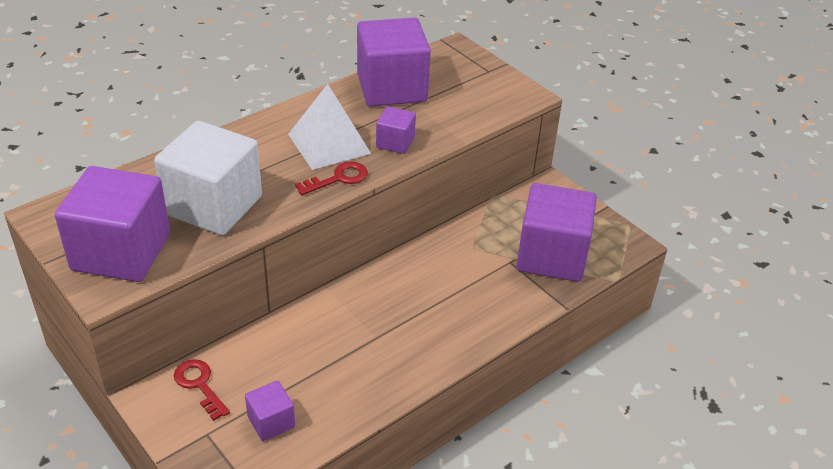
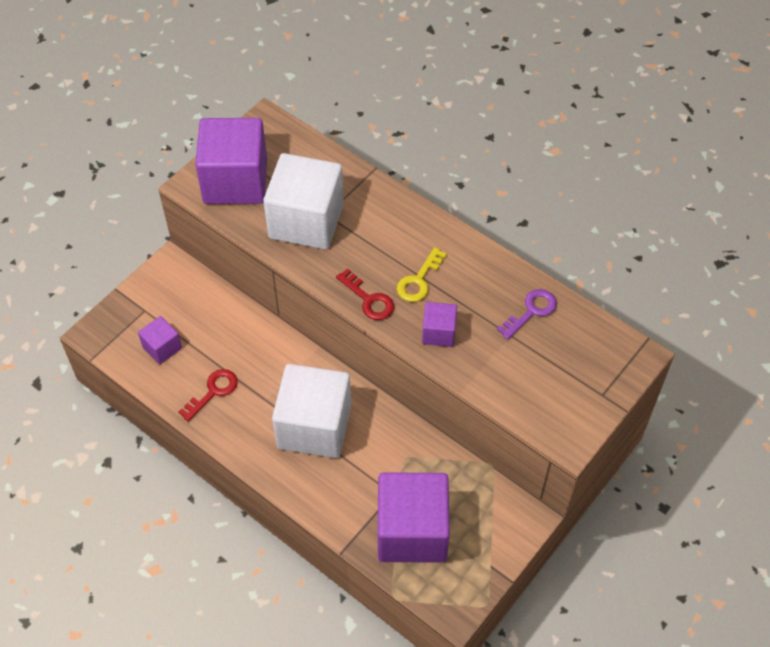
camera: 80 degrees right, 15 degrees up
(199, 385) = (189, 291): red key -> red key (213, 391)
(329, 143) = (419, 280): white pyramid -> yellow key
(392, 88) = (531, 311): purple cube -> purple key
(421, 304) = (314, 426): none -> white cube

